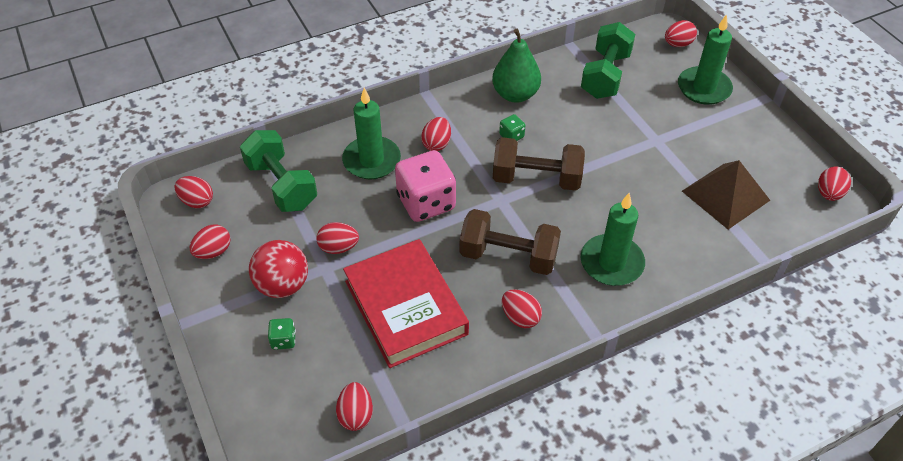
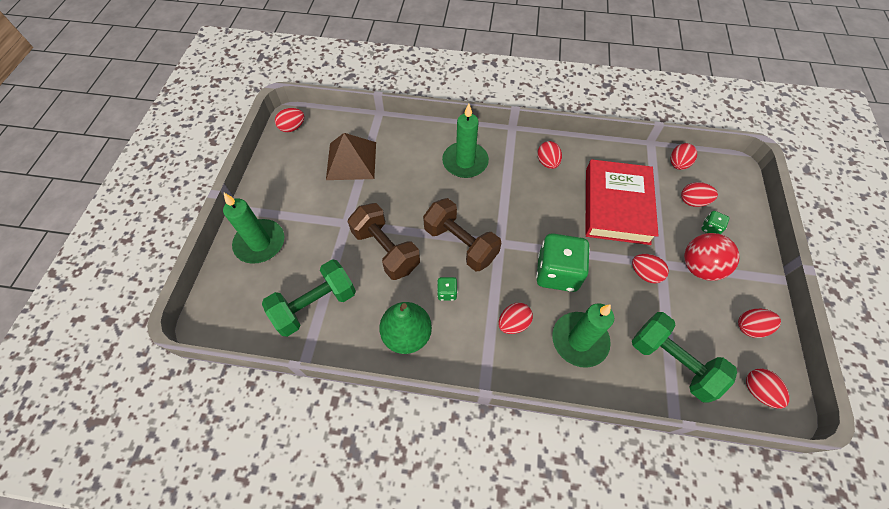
camera: 145 degrees left, 10 degrees up
(282, 185) = (672, 362): green dumbbell -> green dumbbell turned 45 degrees counterclockwise
(426, 202) = (557, 273): pink dice -> green dice
(508, 256) = (526, 201): brown dumbbell -> brown dumbbell (386, 250)
(678, 44) = (221, 299): red egg -> red egg (692, 201)

